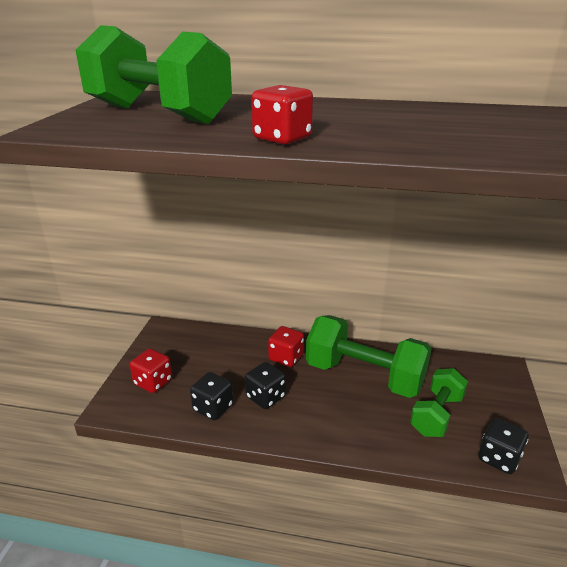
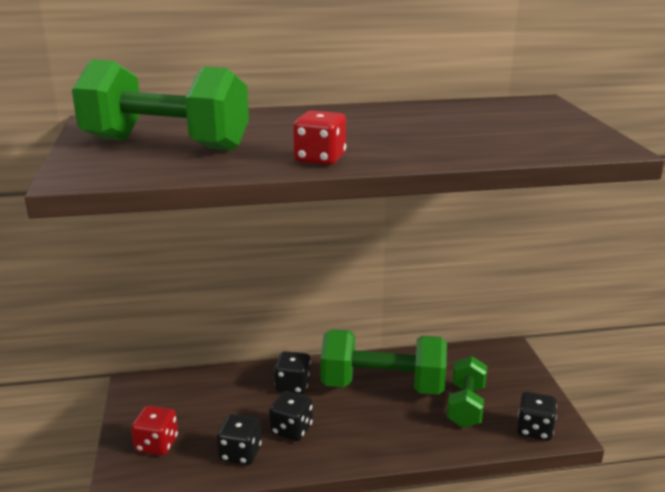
camera: 20 degrees left, 5 degrees down
(286, 357) = (293, 386): red dice -> black dice

